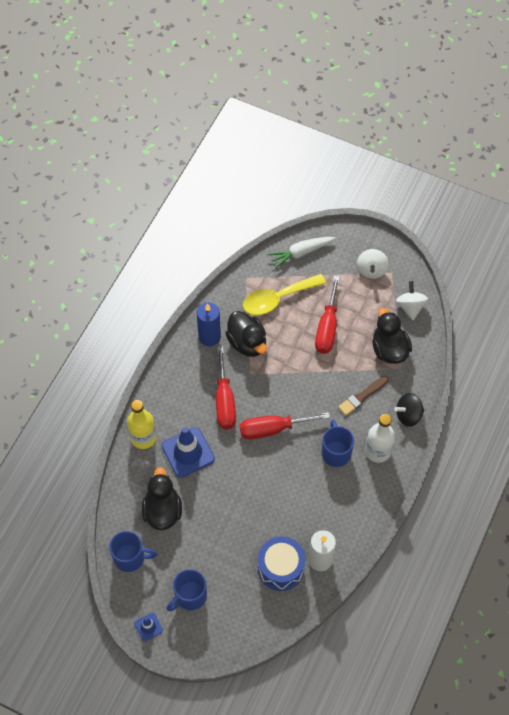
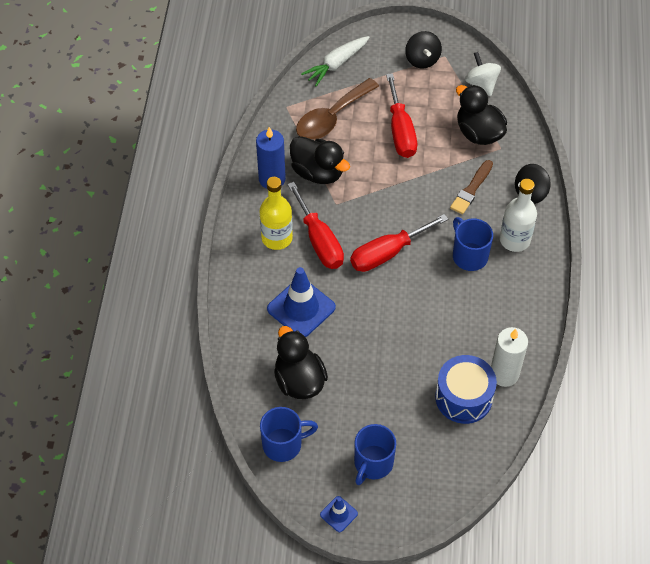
camera: 20 degrees left, 5 degrees down
(143, 437) = (242, 308): yellow bottle -> yellow bottle (277, 238)
(277, 299) = (331, 118): yellow spoon -> brown spoon
(371, 270) = (422, 60): white spinning top -> black spinning top

